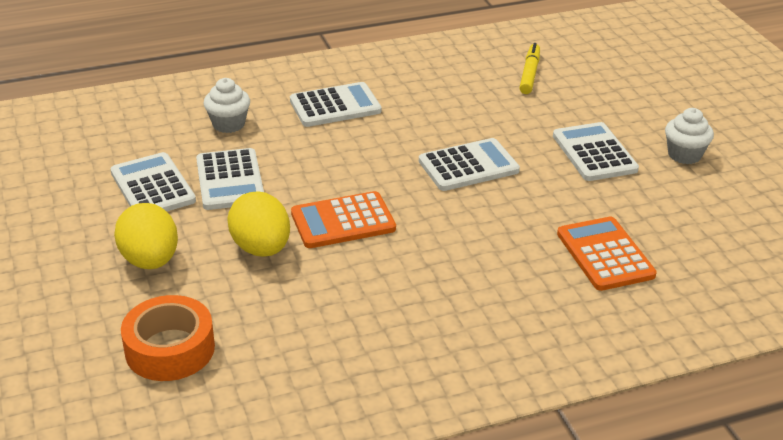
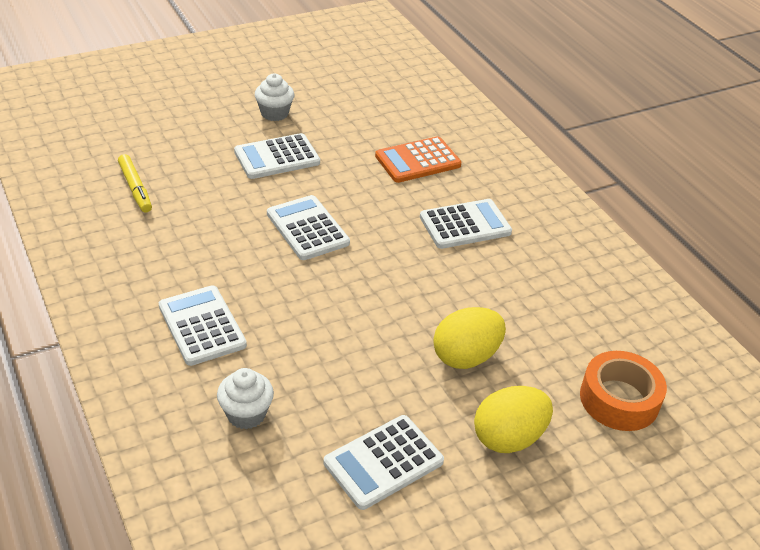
camera: 100 degrees left, 5 degrees up
(230, 180) = (359, 396): white calculator -> white calculator (465, 225)
(343, 221) = (410, 305): orange calculator -> none
(529, 74) = (135, 188): yellow marker -> yellow marker turned 120 degrees counterclockwise

